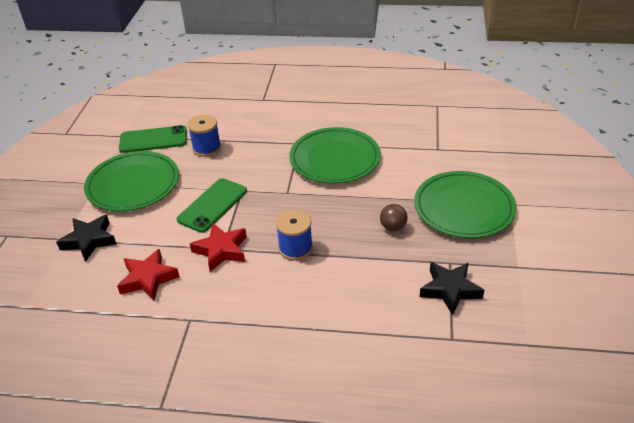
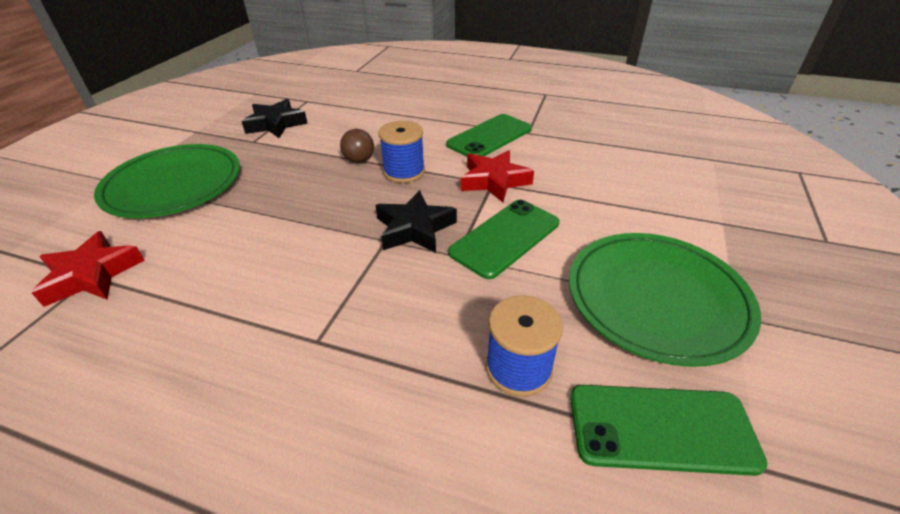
camera: 170 degrees left, 0 degrees up
(89, 241) = (681, 215): black star -> black star (414, 228)
(148, 279) = (580, 166): red star -> red star (92, 275)
(228, 305) = (489, 137): none -> green phone
(334, 159) = (274, 288): green plate -> none
(393, 227) = (277, 177): brown ball -> brown ball (359, 160)

